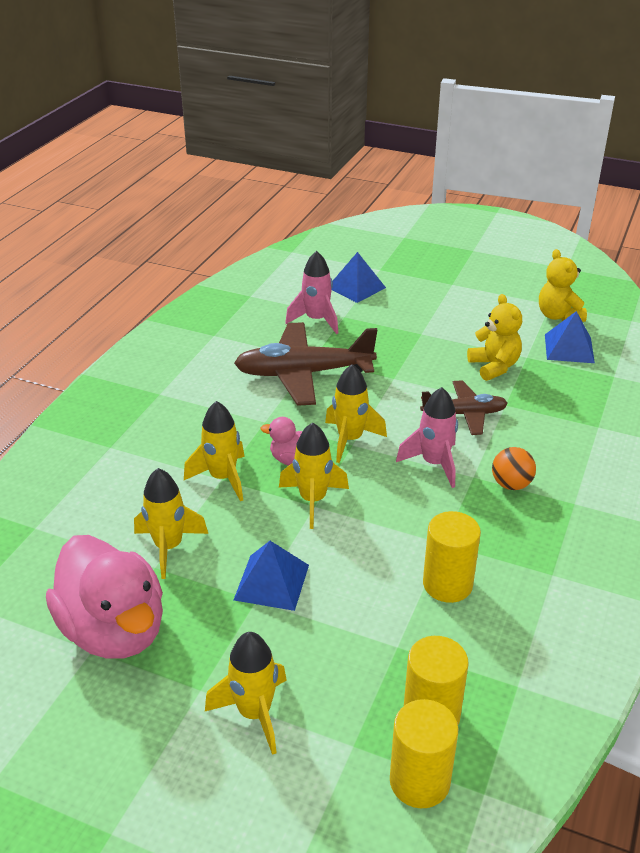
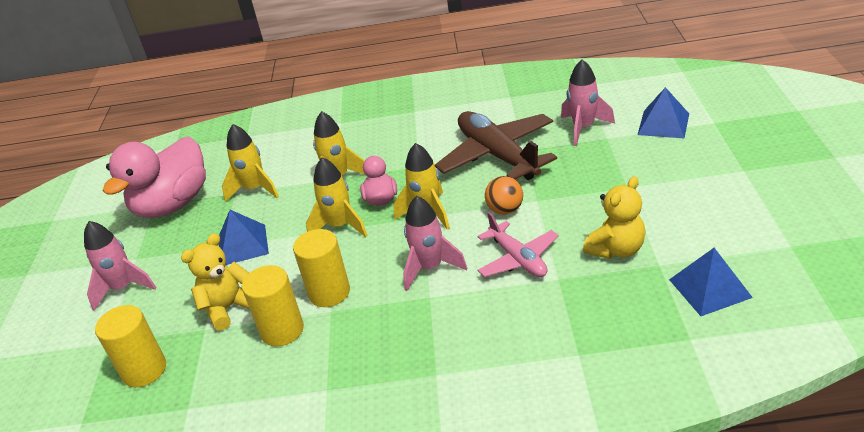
camera: 70 degrees right, 0 degrees up
(254, 713) = (123, 288): yellow rocket -> pink rocket
(419, 781) = (84, 385): yellow cylinder -> yellow cylinder (329, 292)
(464, 414) = (518, 259): brown plane -> pink plane
(511, 484) = (434, 323): orange ball -> orange ball (505, 210)
(558, 316) = (770, 259): yellow teddy bear -> yellow teddy bear (228, 308)

